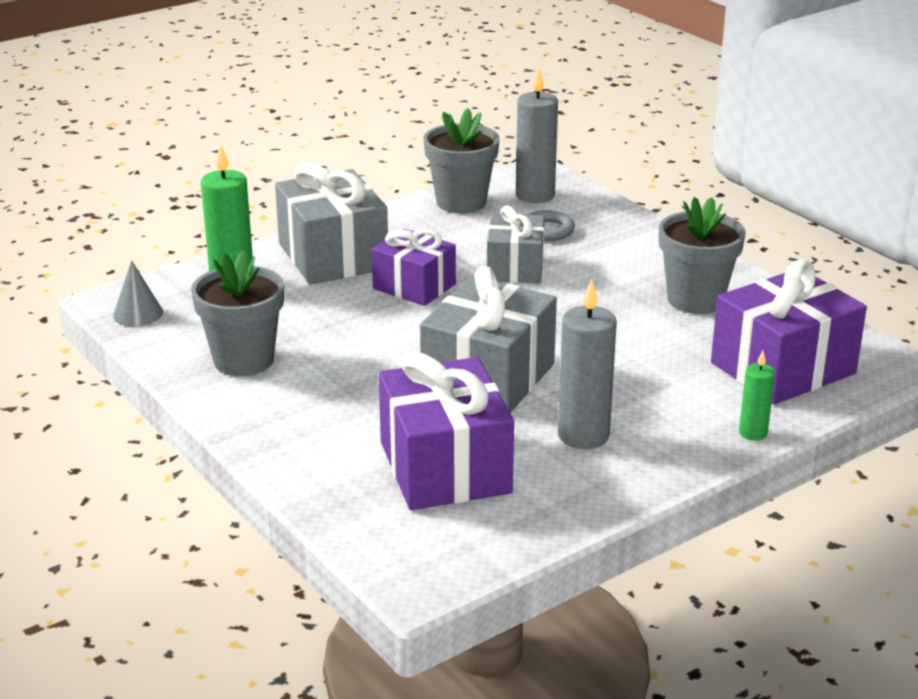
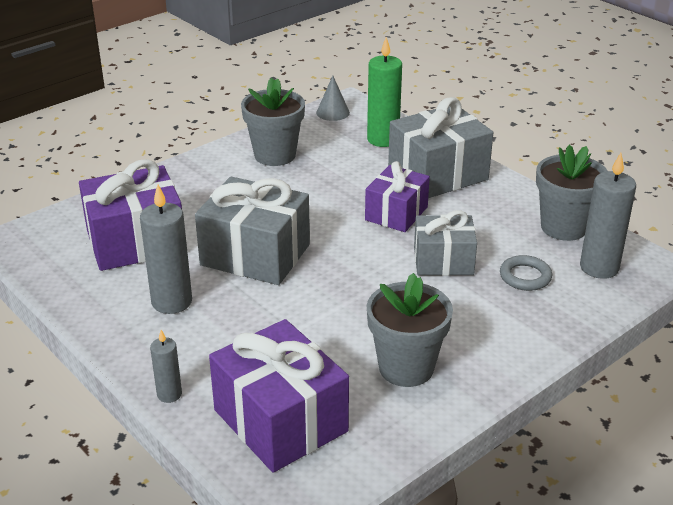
camera: 85 degrees right, 5 degrees up
(753, 433) = (169, 394): green candle -> grey candle

